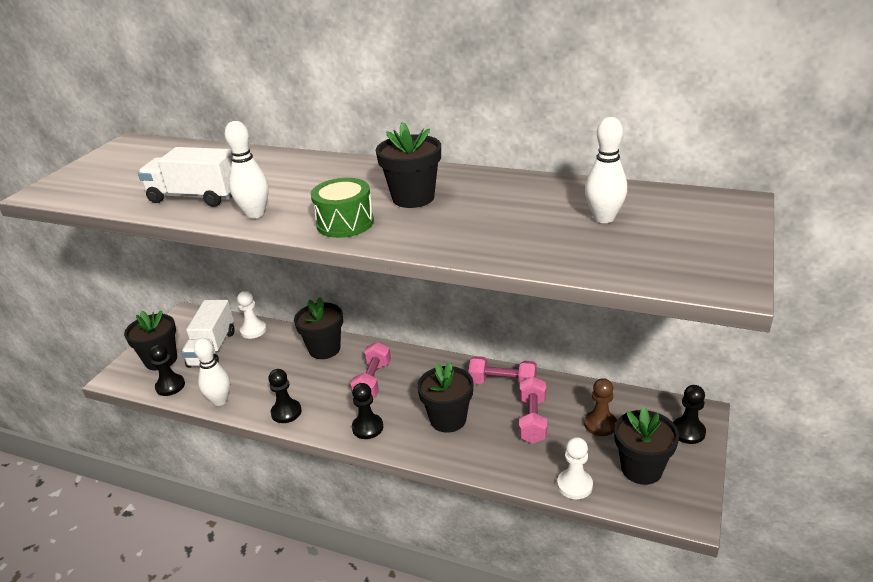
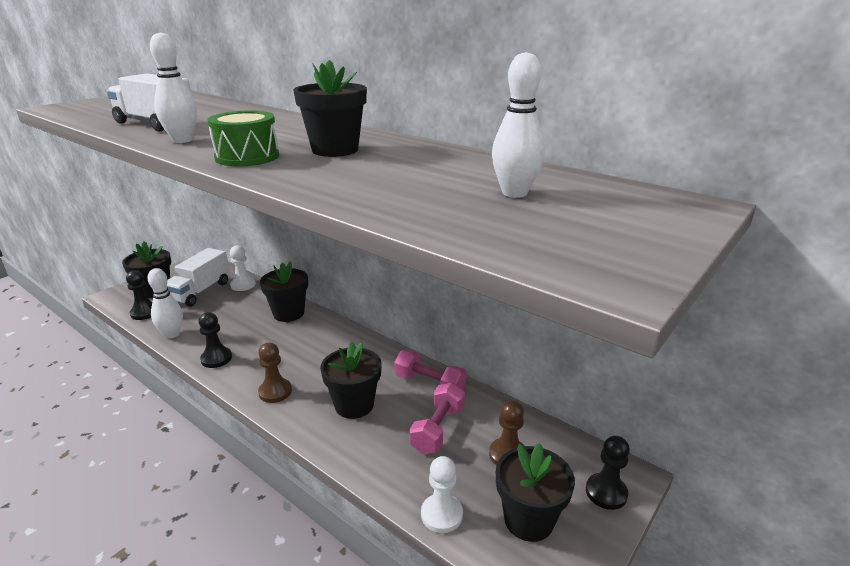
camera: 15 degrees right, 5 degrees down
(367, 427) = (275, 392): black pawn -> brown pawn
(372, 381) = (309, 351): pink dumbbell -> none

